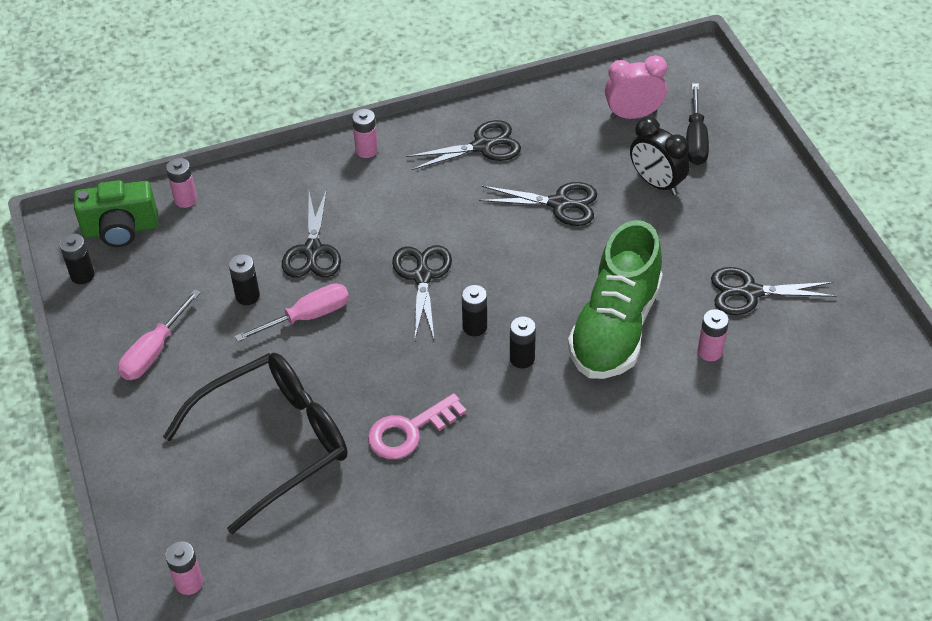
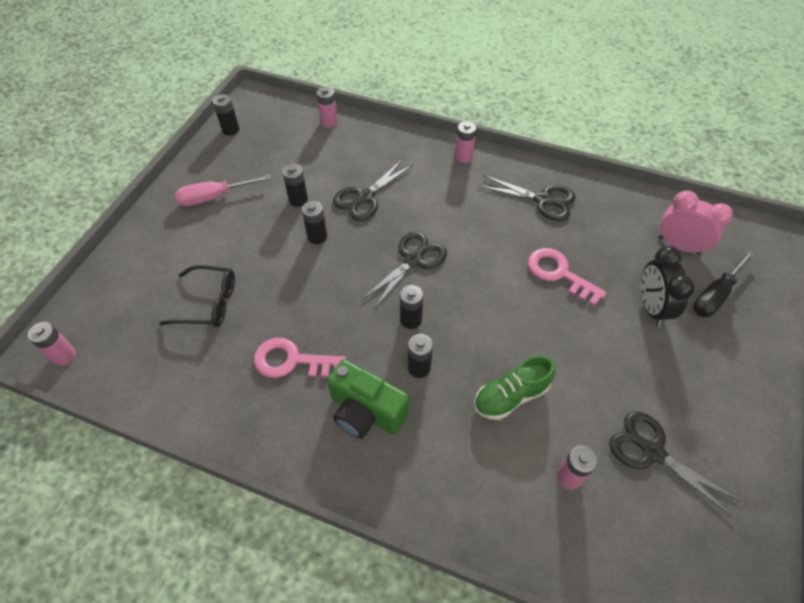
camera: 40 degrees right, 5 degrees up
(121, 229) = (278, 117): green camera -> green camera (366, 412)
(273, 443) = (208, 303): black glasses -> black glasses, size x0.55
(308, 316) = (317, 236): pink screwdriver -> black battery
(559, 203) = (559, 273): black scissors -> pink key
(615, 327) = (510, 396): green shoe -> green shoe, size x0.55

